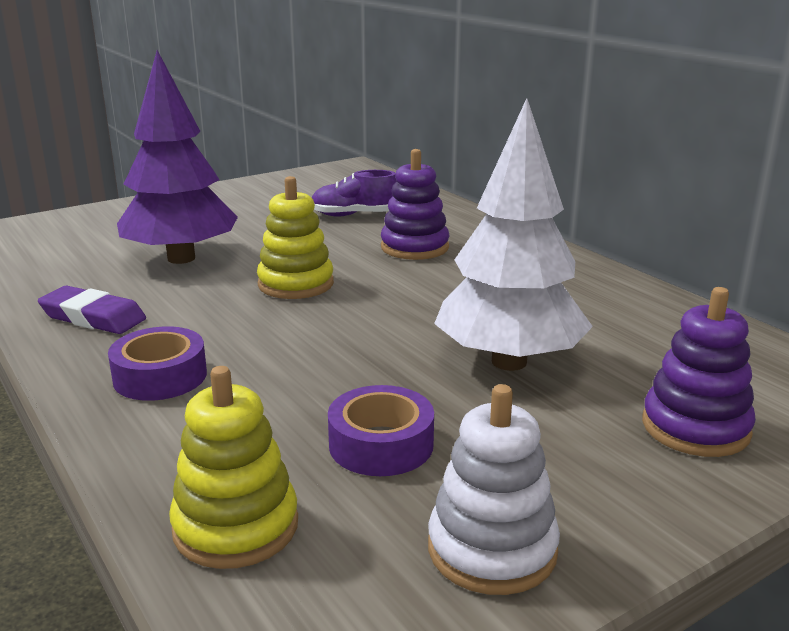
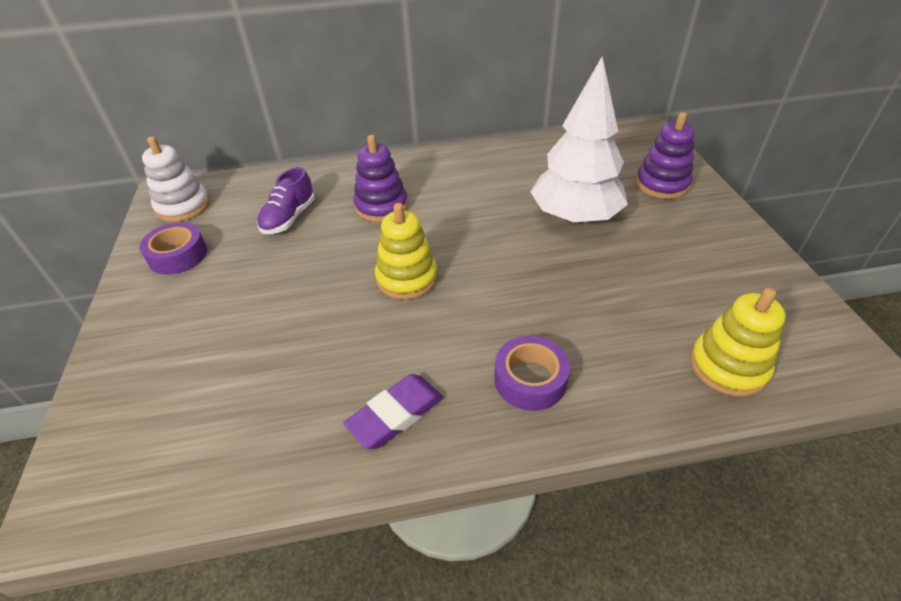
camera: 65 degrees left, 20 degrees up
(181, 258) = (299, 337): purple tree -> none
(381, 444) = (653, 289): purple tape -> purple tape (178, 255)
(492, 549) = (754, 276): white stacking toy -> white stacking toy (183, 206)

